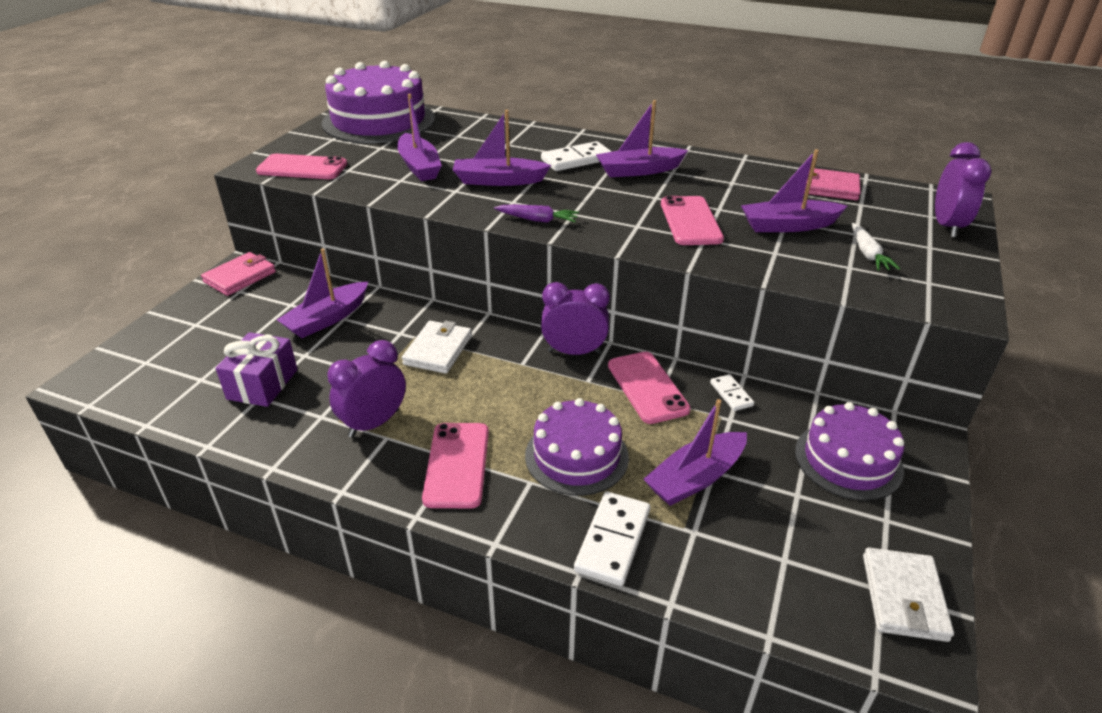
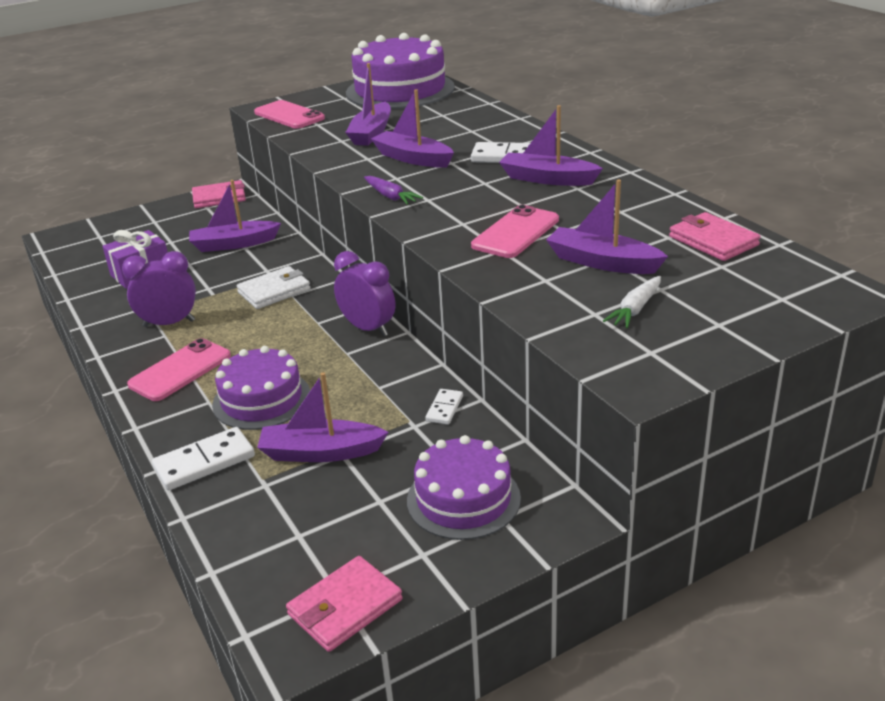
camera: 40 degrees right, 5 degrees down
(647, 387) = (384, 376): pink phone -> none
(903, 597) = (345, 607): white wallet -> pink wallet
(947, 226) = (780, 313): purple clock -> none

